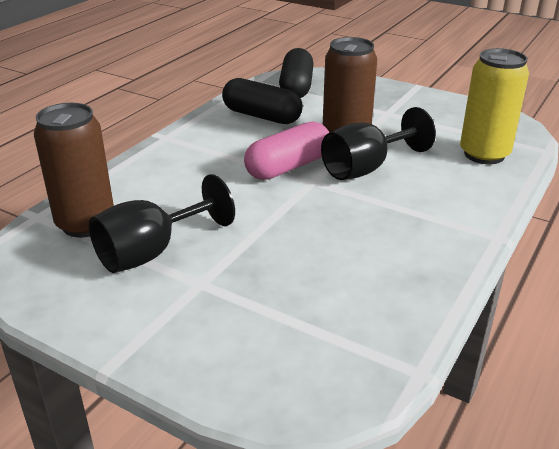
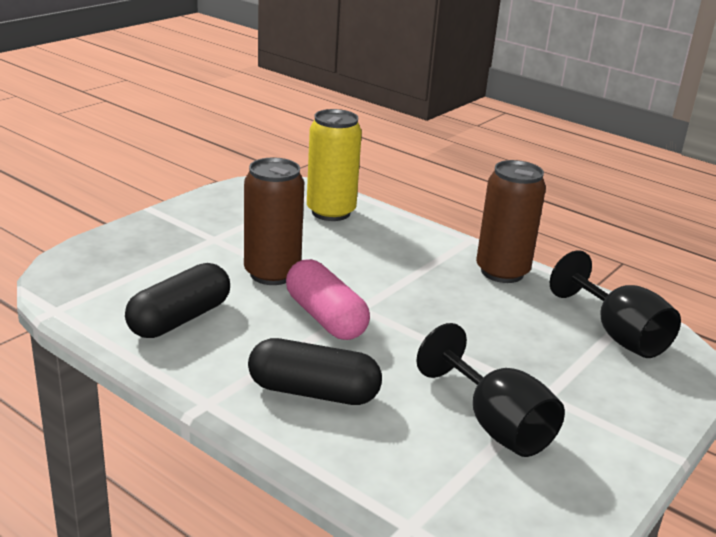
camera: 85 degrees left, 5 degrees down
(86, 224) = (434, 477): brown can -> brown can (502, 272)
(296, 87) = (101, 282): black capsule -> black capsule (313, 392)
(366, 168) = (341, 273): black goblet -> black goblet (618, 335)

